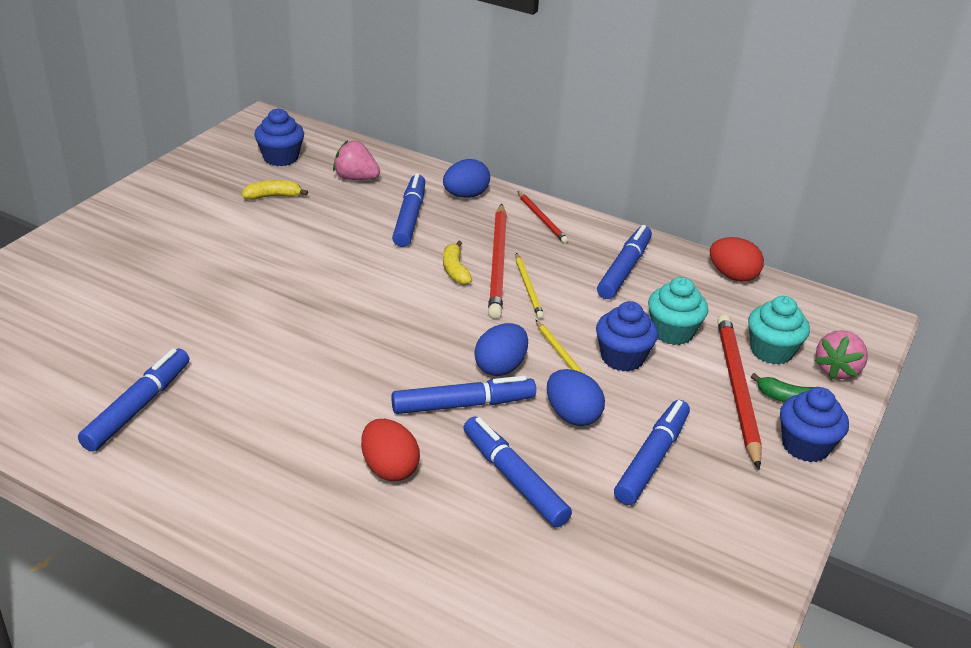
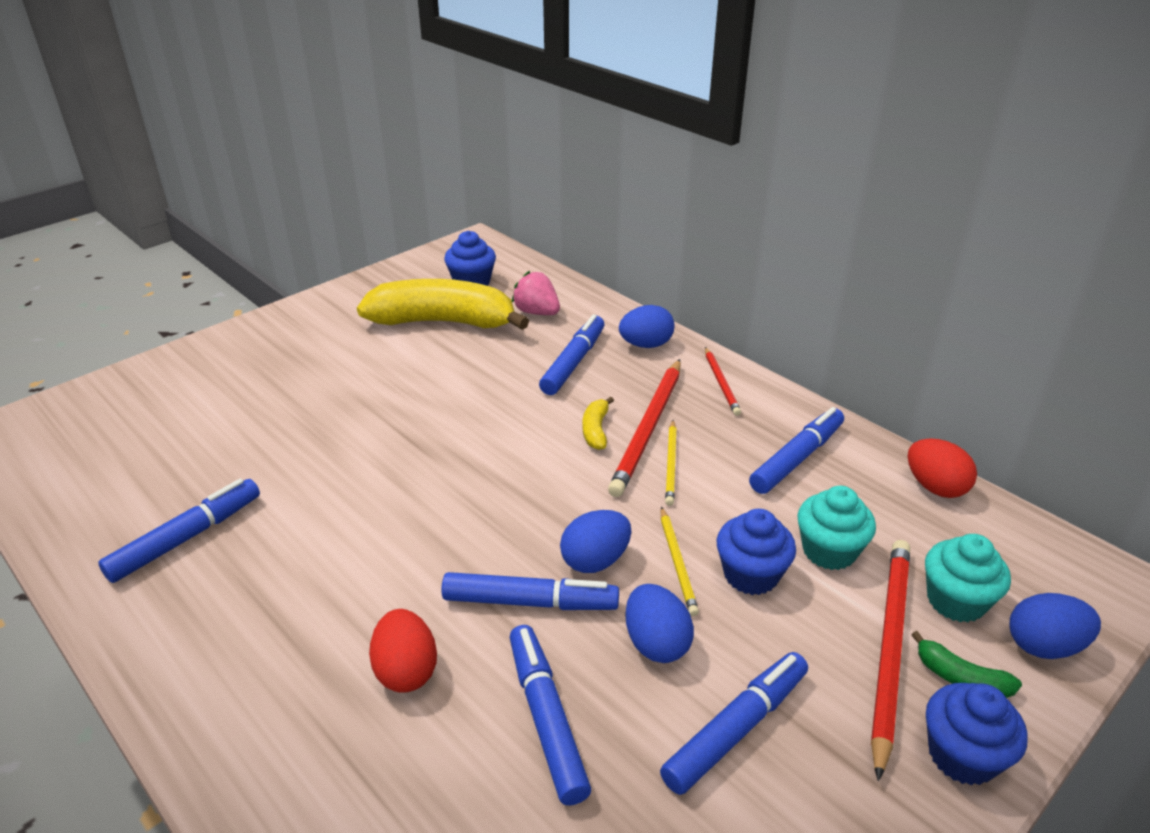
camera: 20 degrees right, 0 degrees up
(273, 196) = (443, 322): yellow banana -> yellow banana, size x2.49
(837, 370) = (1043, 646): pink strawberry -> blue egg

